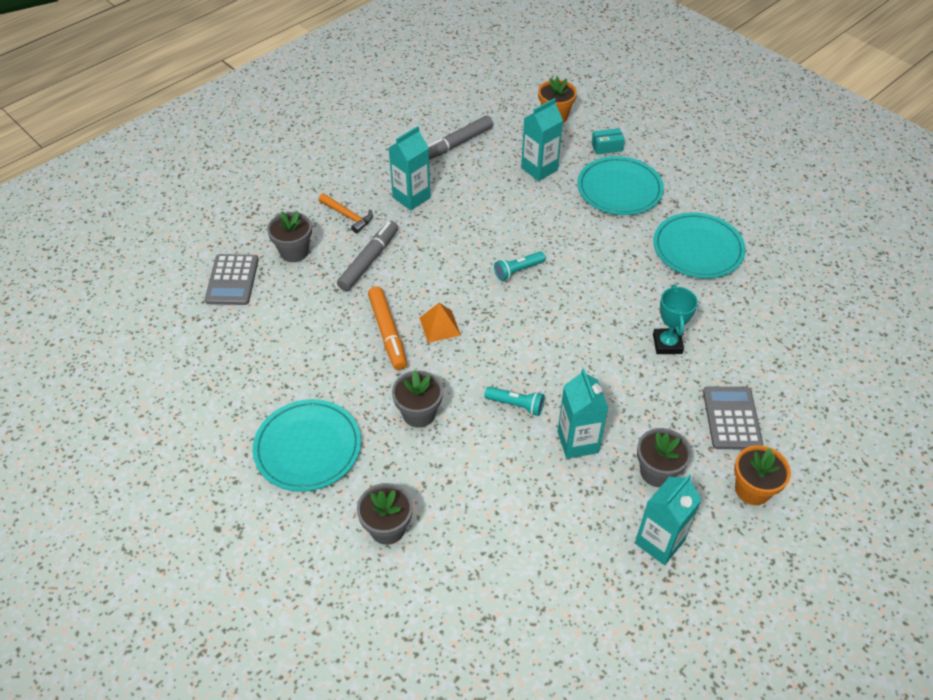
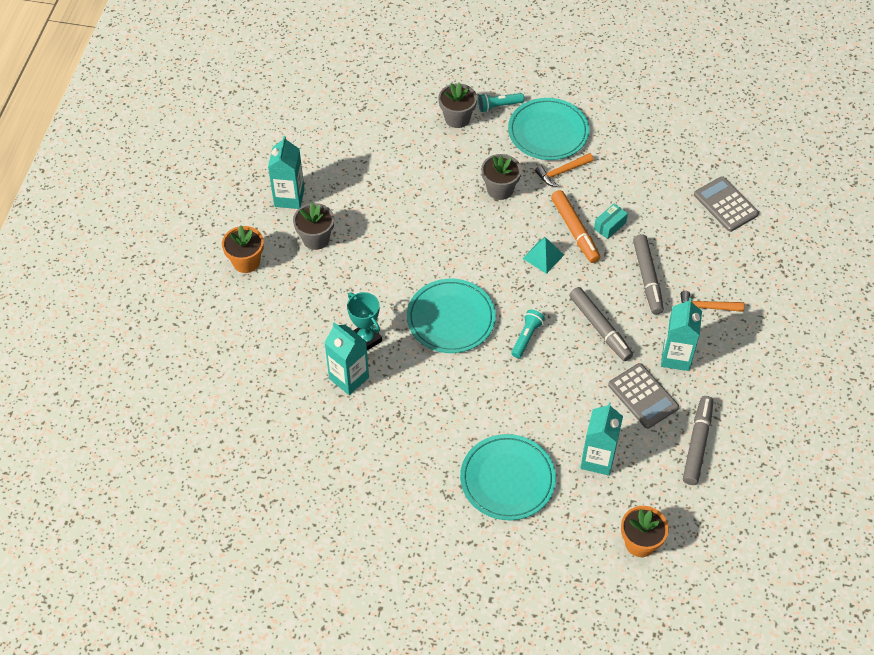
camera: 145 degrees right, 5 degrees up
(294, 251) = (710, 252): grey flower pot -> none
(340, 395) = (562, 172): none -> orange hammer
(388, 332) = (575, 230): orange marker -> orange marker turned 150 degrees counterclockwise
(439, 326) = (543, 256): orange pyramid -> turquoise pyramid
(449, 246) = (600, 328): none -> grey marker
(516, 405) = (441, 230): turquoise flashlight -> turquoise flashlight (499, 106)
(577, 442) = (381, 229): turquoise carton -> turquoise carton (349, 378)
(607, 147) = (557, 530): turquoise box -> turquoise box (610, 226)
(697, 249) = (395, 450): turquoise plate -> turquoise plate (451, 318)
(732, 418) = (285, 305): grey calculator -> grey calculator (643, 396)

